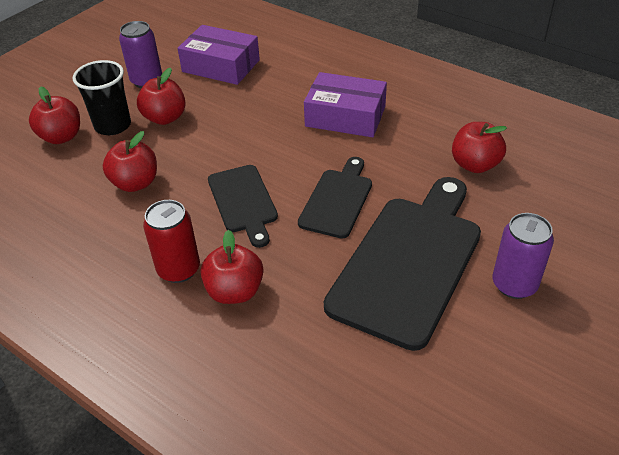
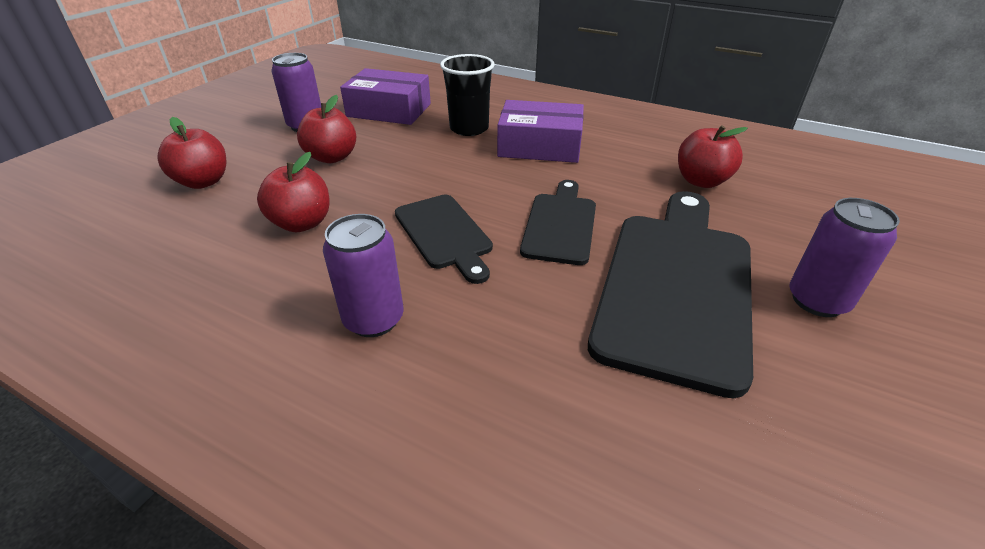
camera: 10 degrees left, 5 degrees down
(113, 126) = (268, 167): black cup -> black cup (469, 128)
(179, 269) = (373, 319): red can -> purple can
(235, 291) = (458, 341): red apple -> none

